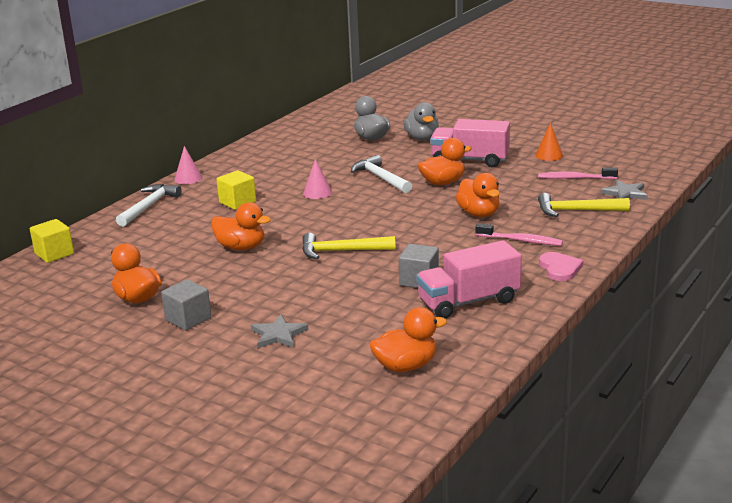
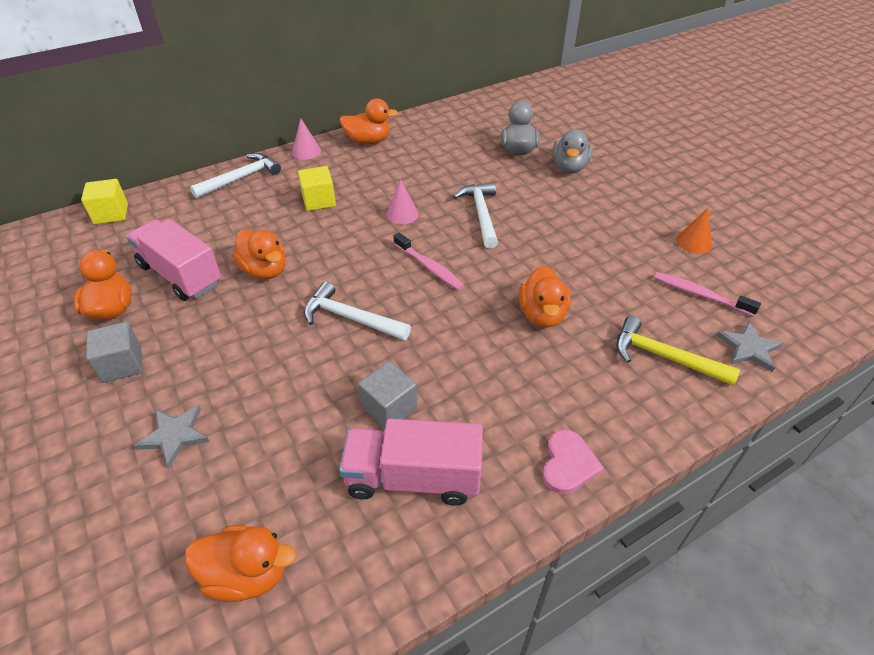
camera: 25 degrees right, 20 degrees up
(341, 251) = (351, 318): yellow hammer -> white hammer
(443, 183) = (540, 245): orange duck -> orange duck (368, 141)
(470, 160) = (596, 219): pink truck -> pink truck (180, 275)
(521, 240) = (557, 385): pink toothbrush -> pink toothbrush (429, 267)

